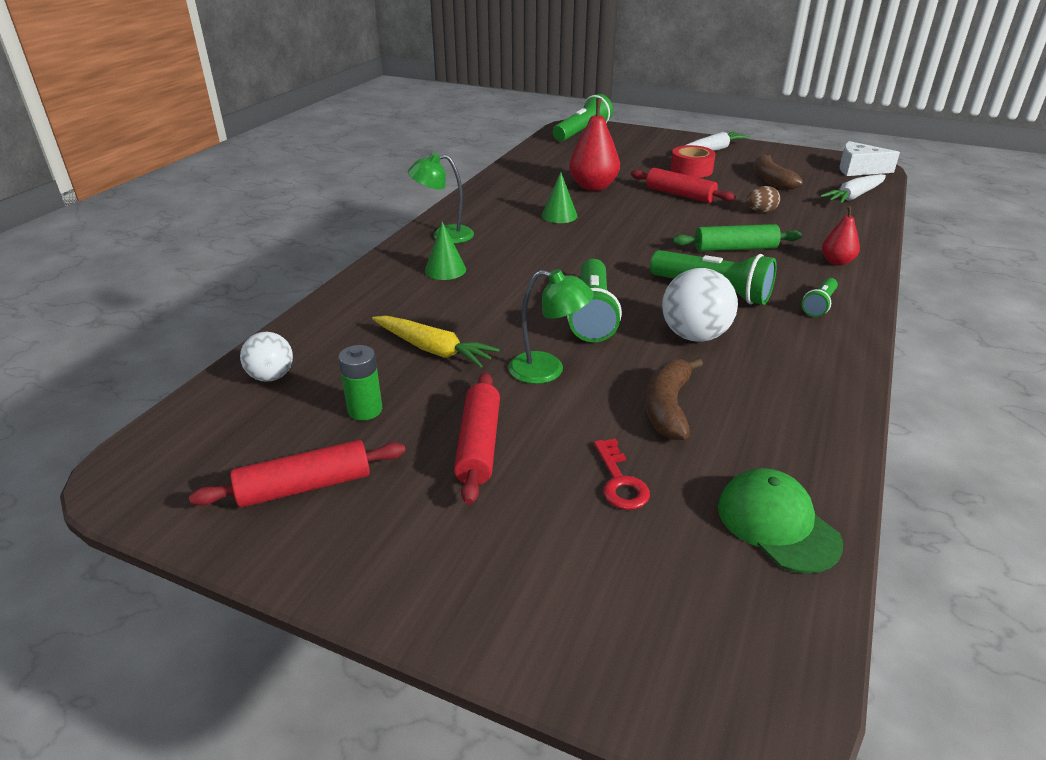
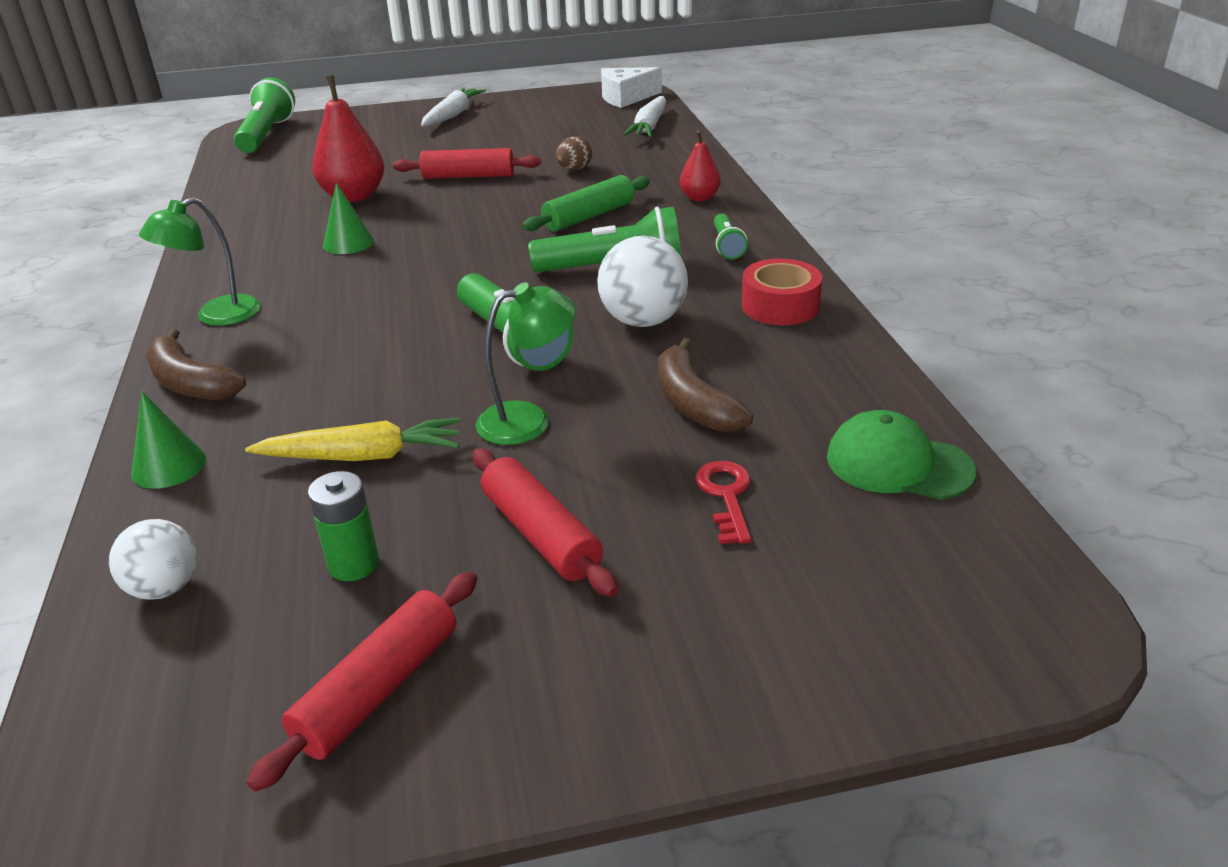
camera: 35 degrees left, 0 degrees up
(445, 270) = (268, 357): green cone -> green cone (169, 466)
(620, 481) = (726, 496): red key -> red key turned 135 degrees counterclockwise
(691, 170) = (452, 145): red tape -> red tape (780, 306)
(771, 180) = (550, 132): brown banana -> brown banana (190, 383)

